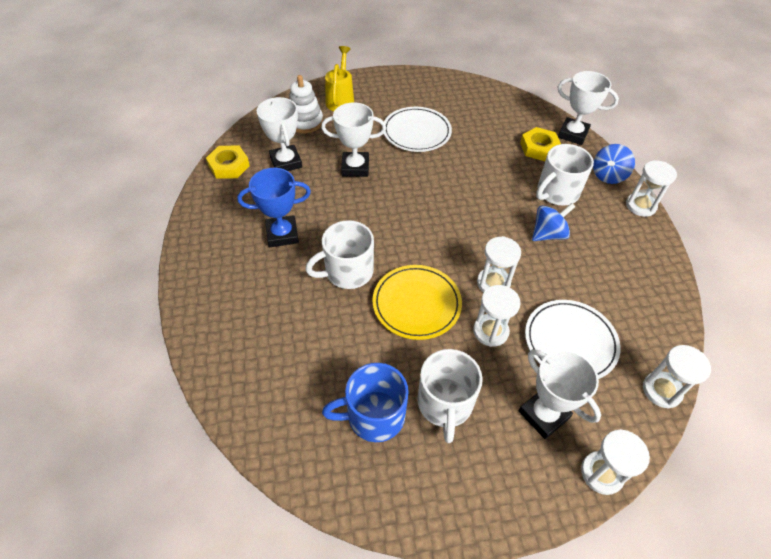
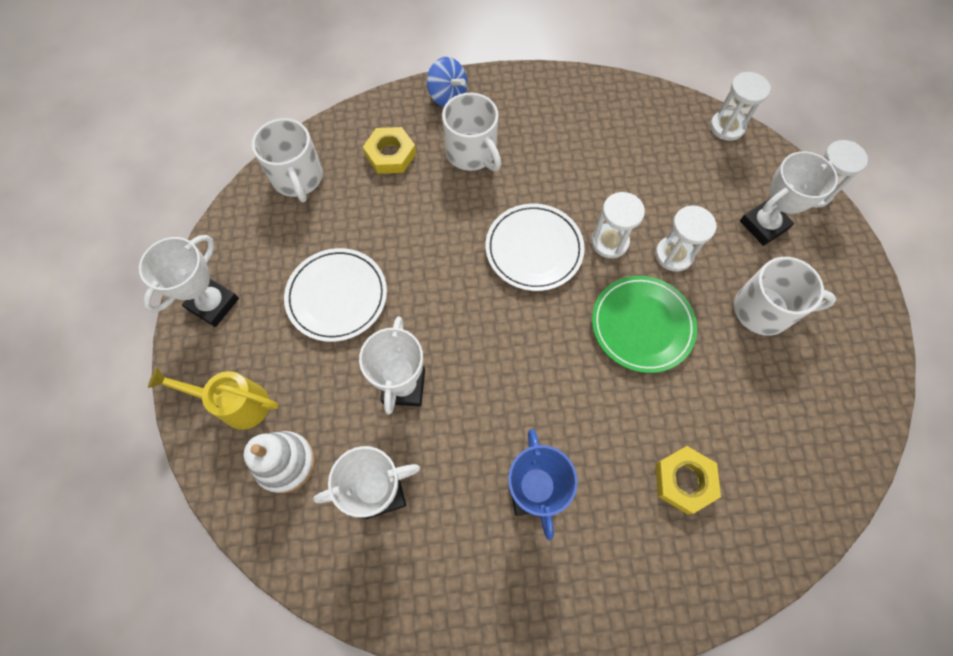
camera: 85 degrees left, 15 degrees up
(229, 166) = (379, 589): yellow nut -> yellow nut (684, 481)
(347, 272) = (596, 402): white mug -> white mug (298, 178)
(374, 416) = (786, 380): blue mug -> none
(416, 304) = (642, 325): yellow plate -> green plate
(548, 234) = (538, 175): blue spinning top -> none
(570, 342) = (681, 186): white plate -> white plate (534, 249)
(572, 134) = (369, 113): white trophy -> white trophy (213, 304)
(640, 206) = (498, 80): white hourglass -> none

